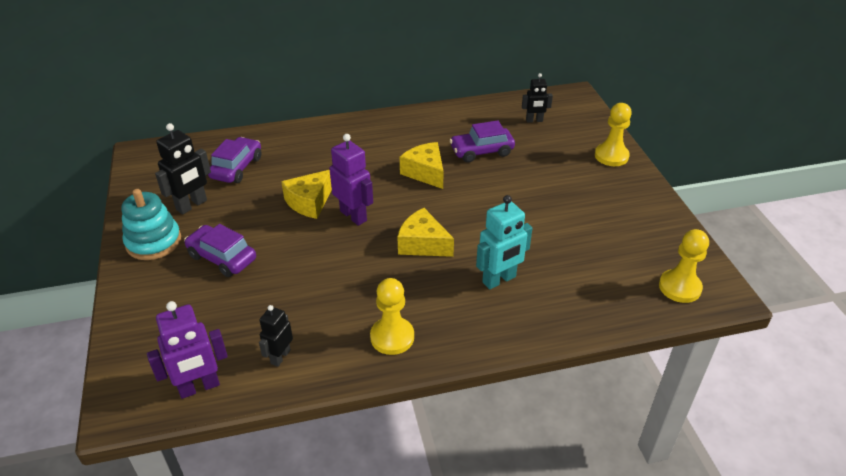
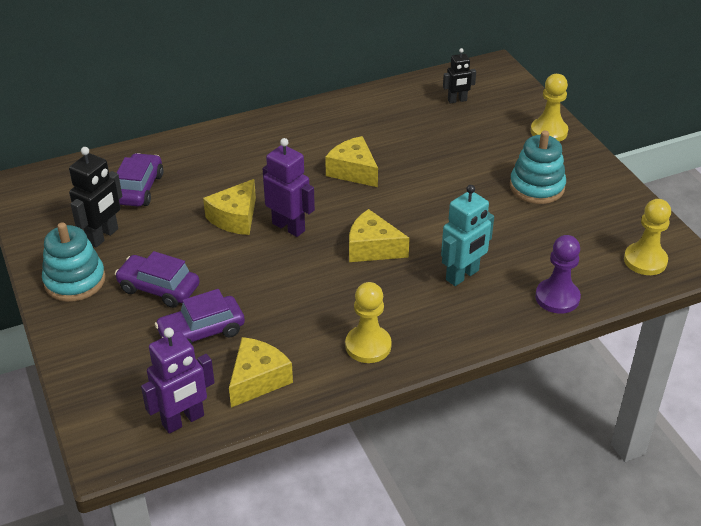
camera: 10 degrees left, 0 degrees up
(280, 357) = (258, 380): black robot -> yellow cheese
(481, 151) = (408, 141): purple car -> purple car (201, 332)
(585, 313) = (557, 297): none -> purple pawn
(589, 205) = (537, 187): none -> turquoise stacking toy

